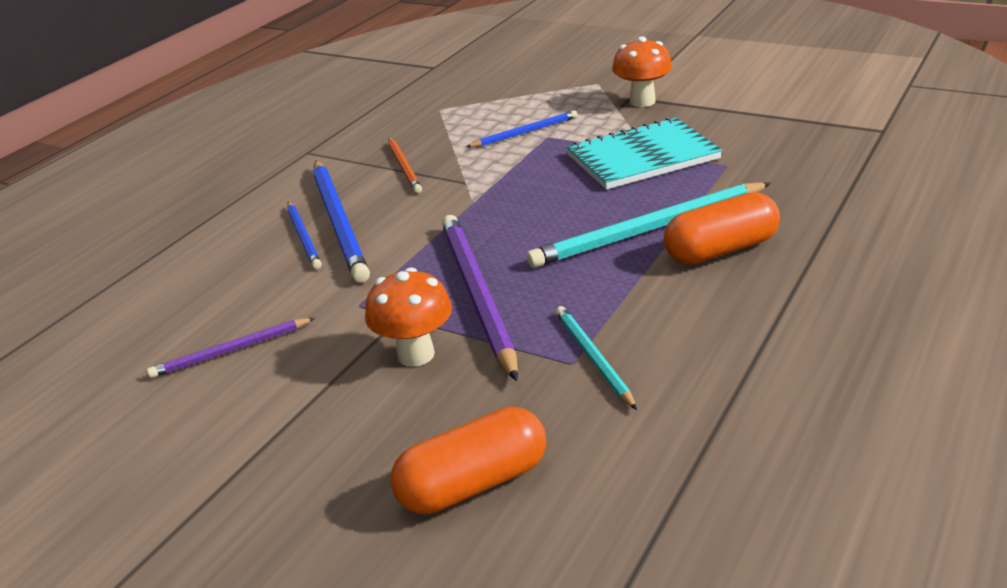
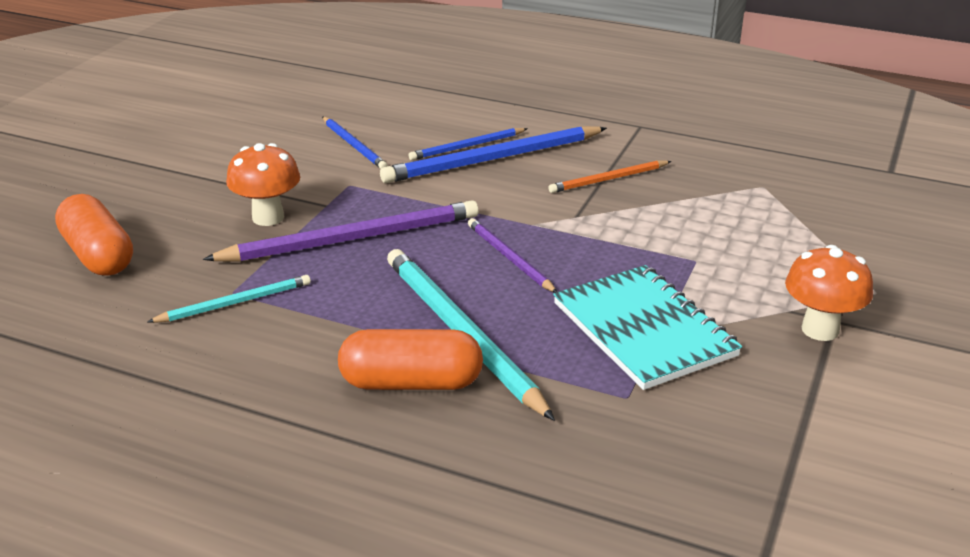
camera: 80 degrees right, 0 degrees up
(230, 351) = (297, 142): purple pencil -> purple pencil (509, 258)
(525, 132) = (704, 245): blue pencil -> blue pencil (354, 145)
(721, 250) = (411, 383): orange capsule -> orange capsule turned 60 degrees counterclockwise

